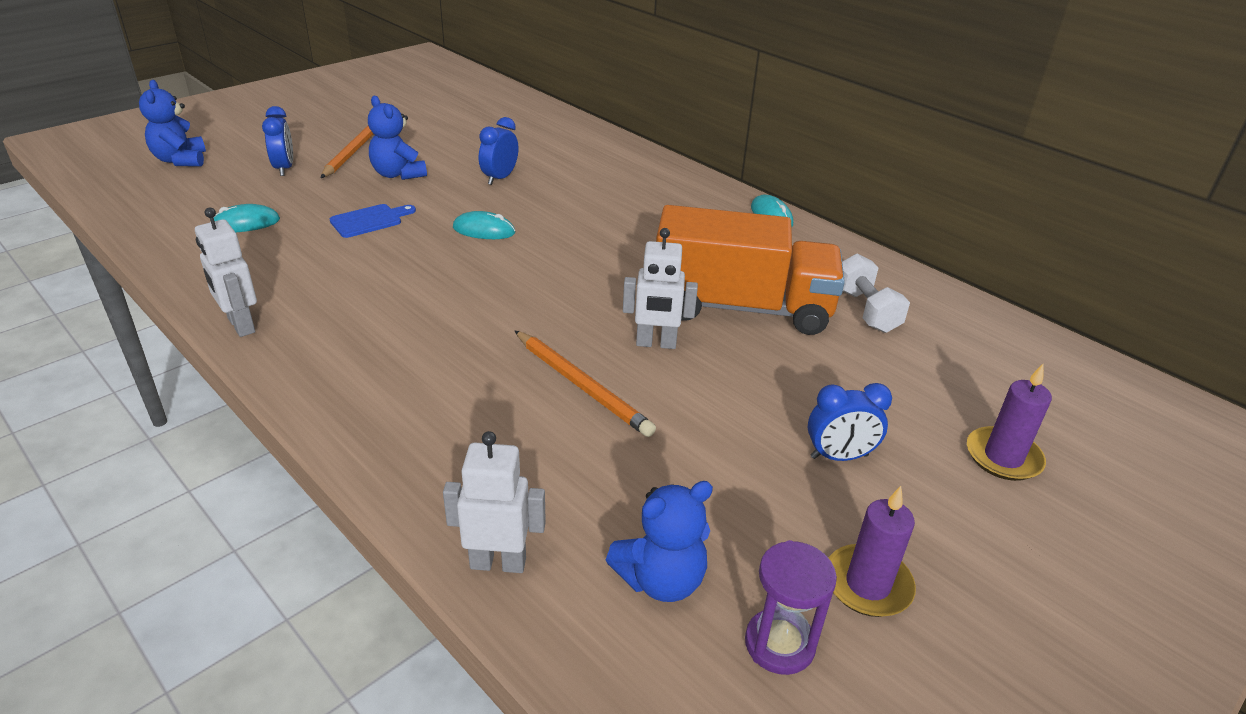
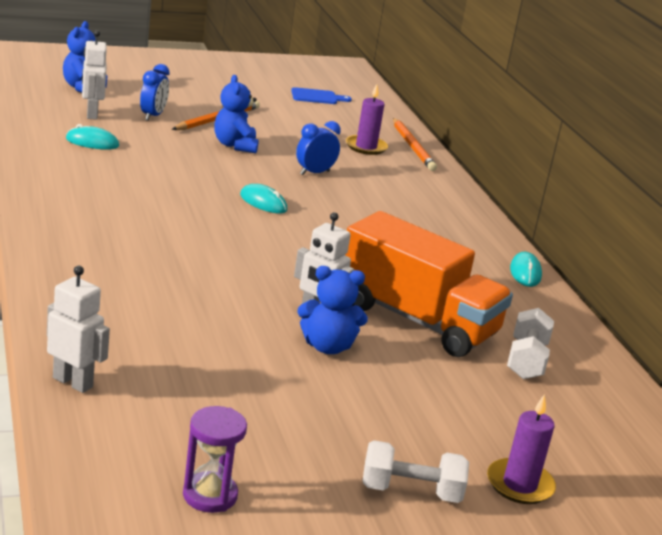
camera: 25 degrees right, 10 degrees down
(240, 325) = (33, 201): white robot -> white robot (91, 114)
(369, 220) = (182, 169): blue cutting board -> blue cutting board (317, 97)
(582, 385) = (232, 318): orange pencil -> orange pencil (413, 147)
(661, 580) = (168, 434): blue teddy bear -> blue teddy bear (327, 347)
(839, 456) = (380, 430): blue clock -> none
(867, 584) = (310, 497): purple candle -> purple candle (366, 147)
(936, 520) = (411, 491): none -> white dumbbell

